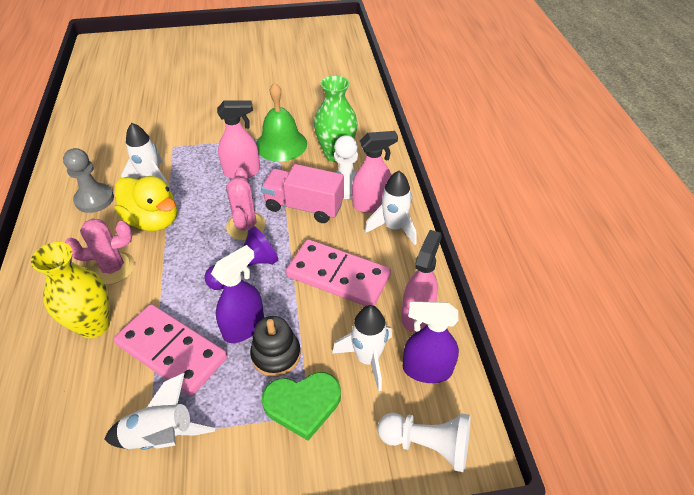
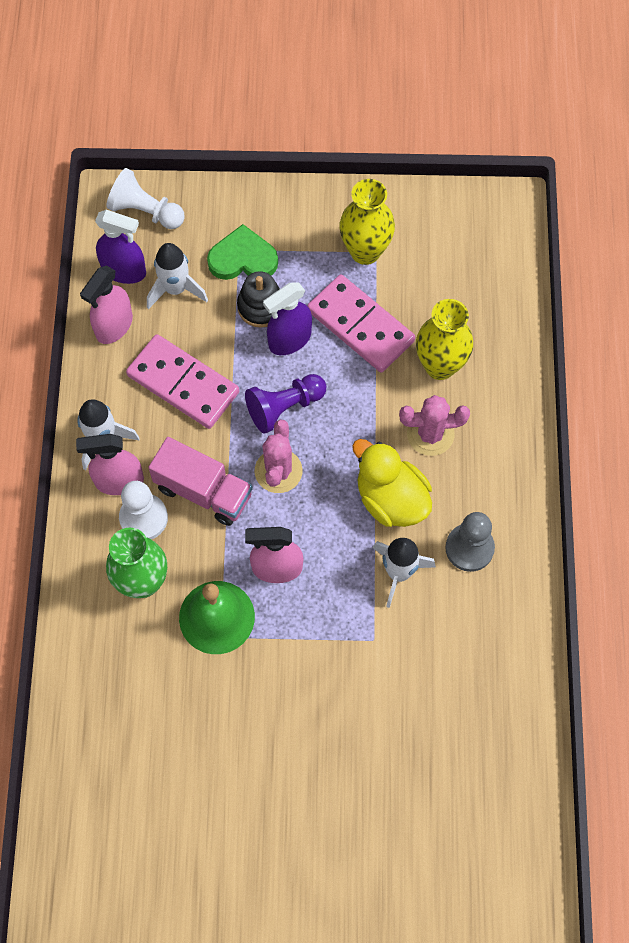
camera: 170 degrees left, 20 degrees up
(162, 436) = (365, 251): white rocket -> yellow vase

